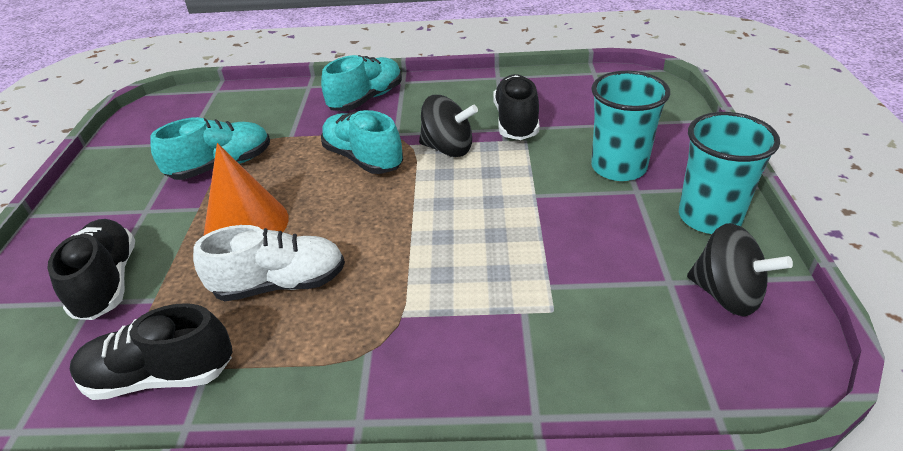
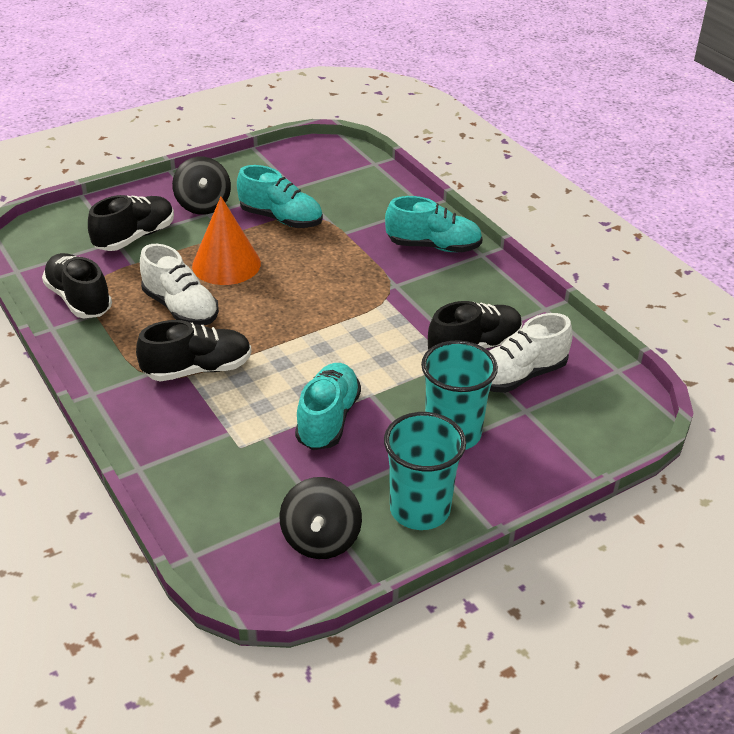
camera: 55 degrees right, 0 degrees up
(363, 158) = (346, 283): turquoise shoe -> turquoise shoe (328, 419)
(399, 303) = (198, 369): none -> black shoe
(448, 148) = (397, 322): black spinning top -> black spinning top (203, 205)
(568, 113) = (519, 376): none -> white shoe

